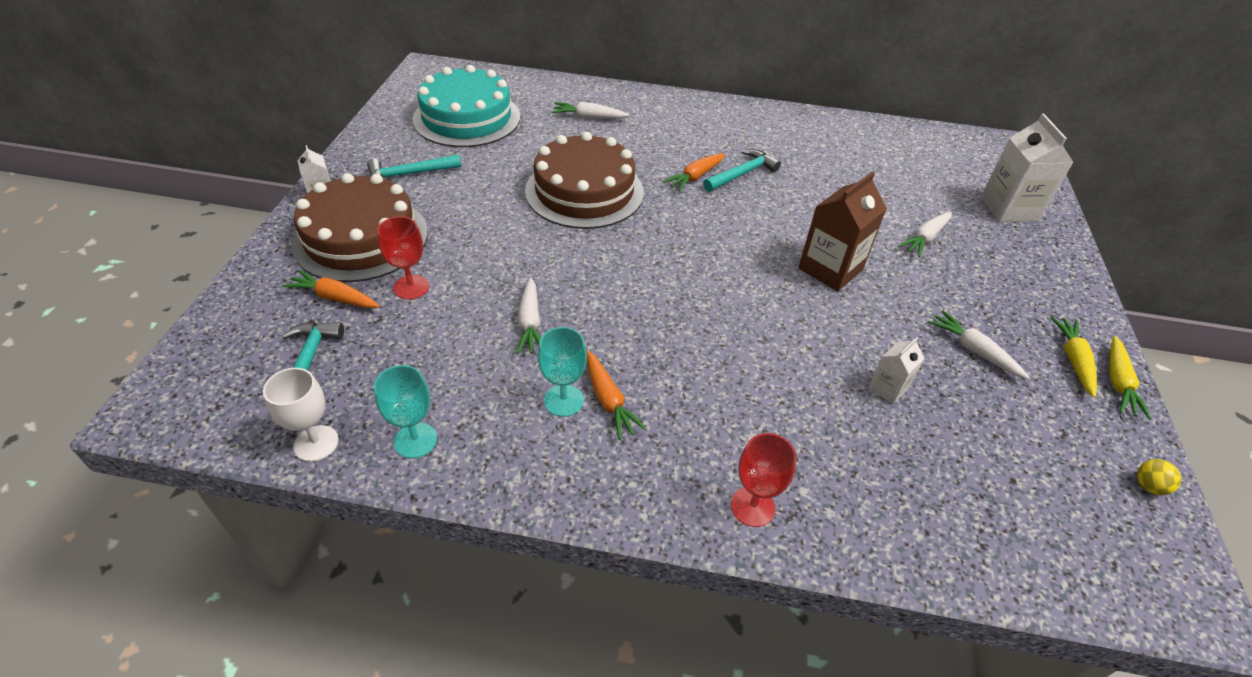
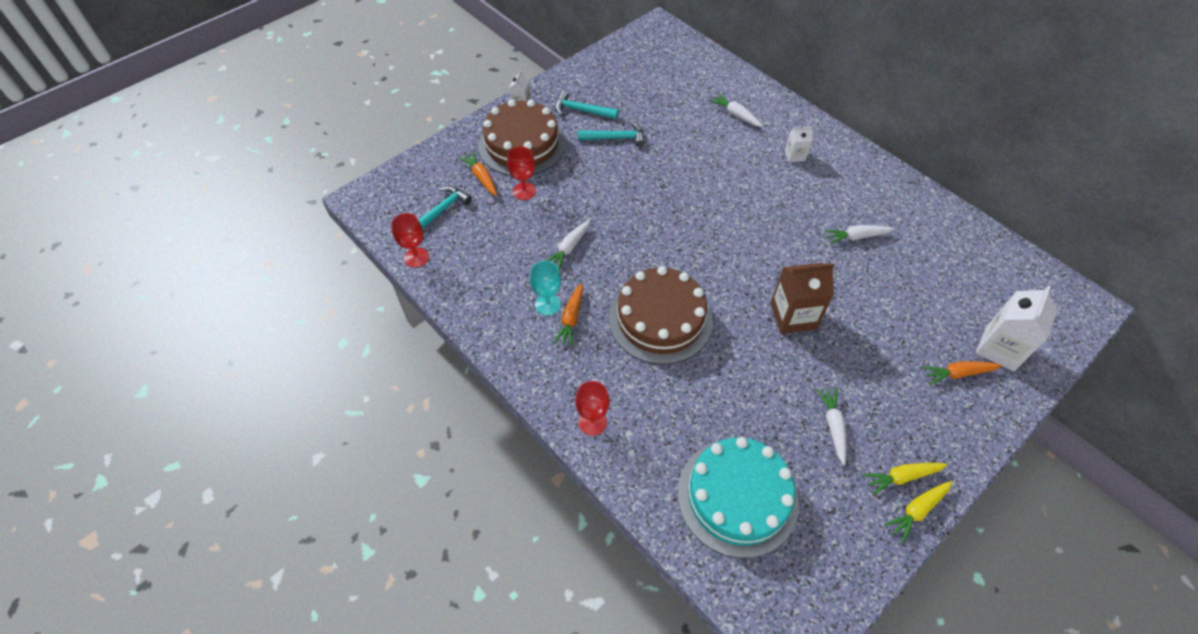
camera: 40 degrees right, 10 degrees up
(316, 443) = (416, 257): white goblet -> red goblet
(415, 440) = (460, 283): turquoise goblet -> none
(467, 118) = (651, 80): turquoise cake -> turquoise cake (737, 496)
(584, 191) = (679, 174): brown cake -> brown cake (660, 319)
(695, 177) = (767, 199): orange carrot -> orange carrot (958, 373)
(742, 173) = (805, 212): turquoise hammer -> turquoise hammer (615, 138)
(887, 388) = (743, 412): white carton -> white carton (794, 155)
(925, 238) = (894, 333): white carrot -> white carrot (856, 237)
(1073, 360) = (902, 477): yellow carrot -> yellow carrot turned 150 degrees counterclockwise
(1148, 486) = (850, 575): yellow ball -> none

